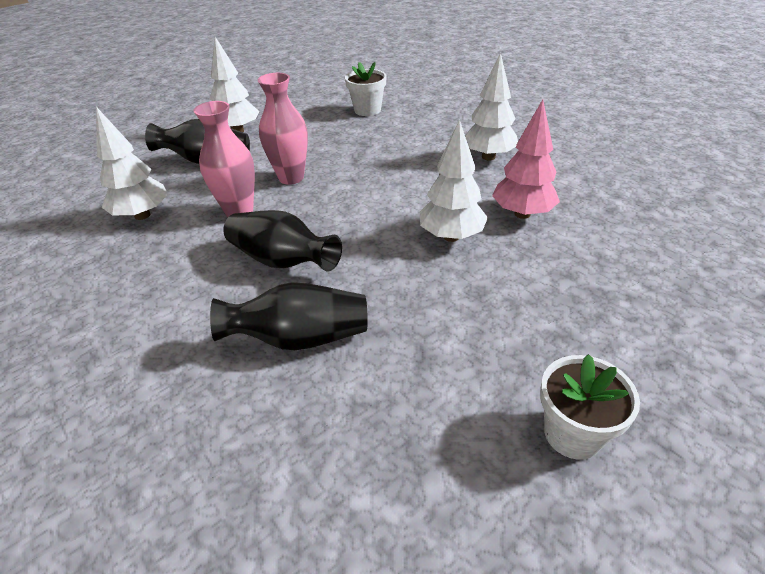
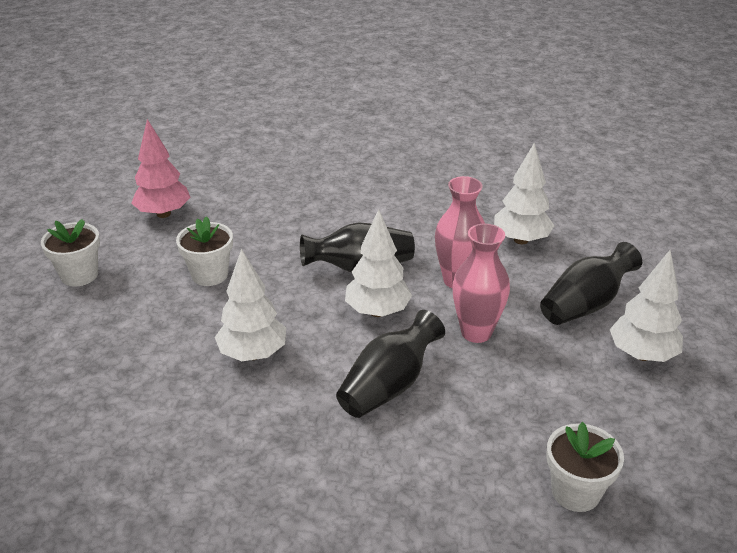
camera: 135 degrees right, 5 degrees down
(300, 338) = (280, 238): black vase -> black vase (389, 385)
(417, 334) = (209, 274): none -> white flower pot
(488, 157) = (311, 488): white tree -> white tree (377, 311)
(522, 214) = (206, 416): pink tree -> pink tree (163, 214)

